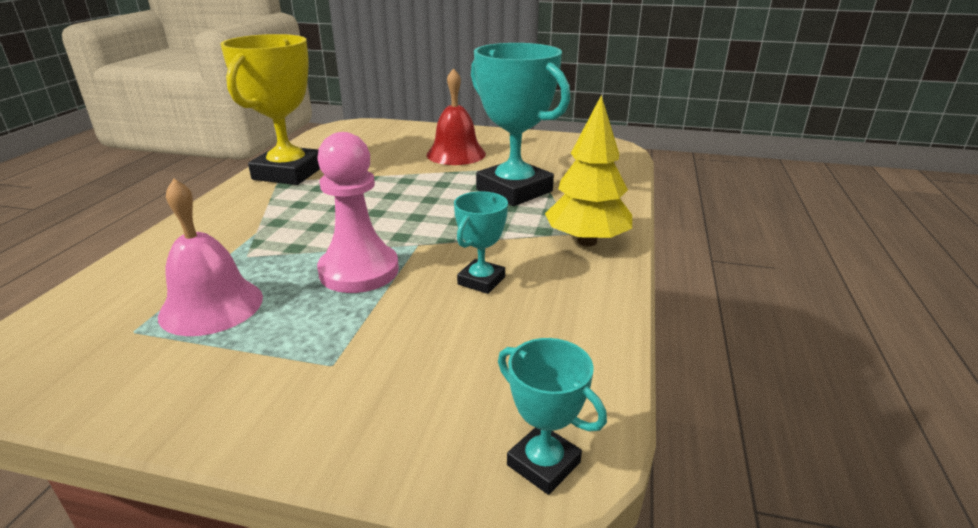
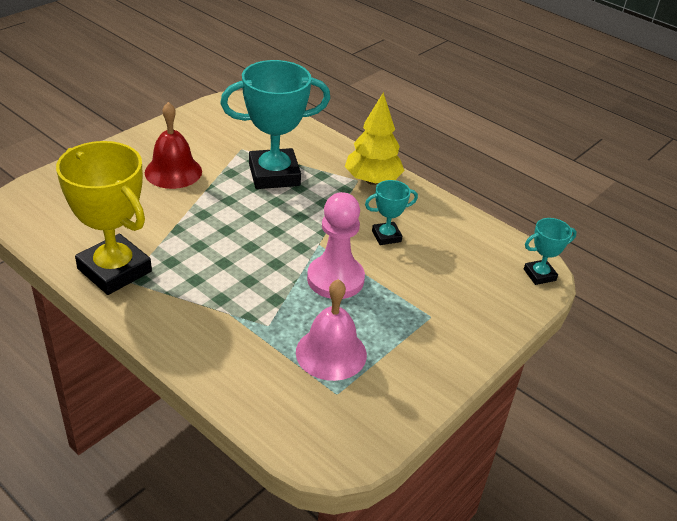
camera: 65 degrees left, 10 degrees up
(481, 281) = (386, 236): turquoise trophy -> turquoise trophy turned 75 degrees counterclockwise

